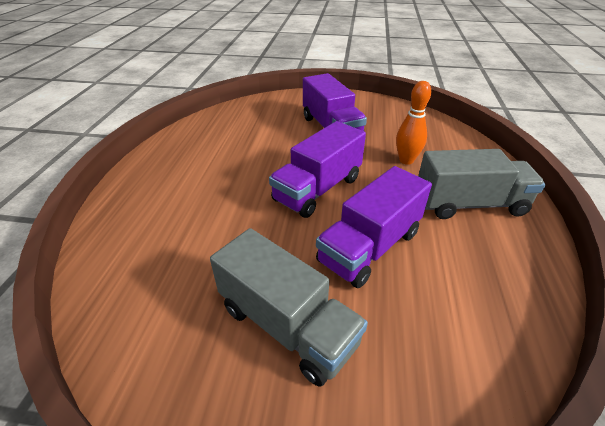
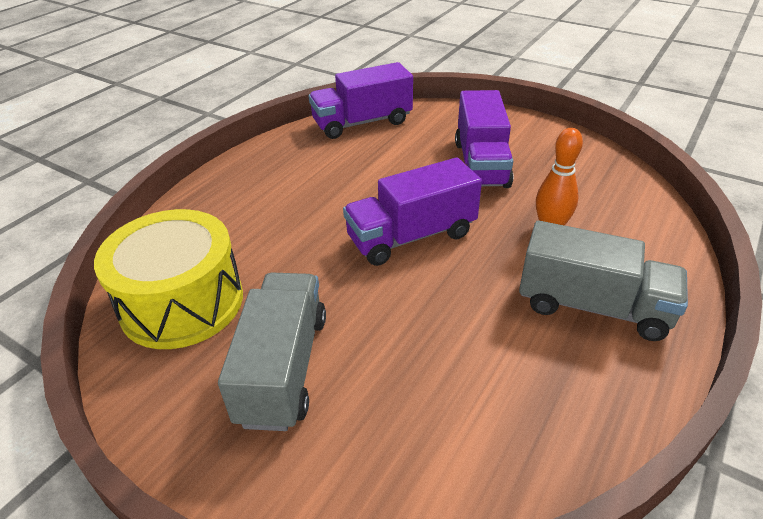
camera: 25 degrees right, 0 degrees up
(156, 298) = (182, 302): none -> yellow drum
(287, 325) = (283, 368): grey truck -> grey truck turned 150 degrees counterclockwise
(369, 247) = (424, 318): purple truck -> purple truck (362, 123)

